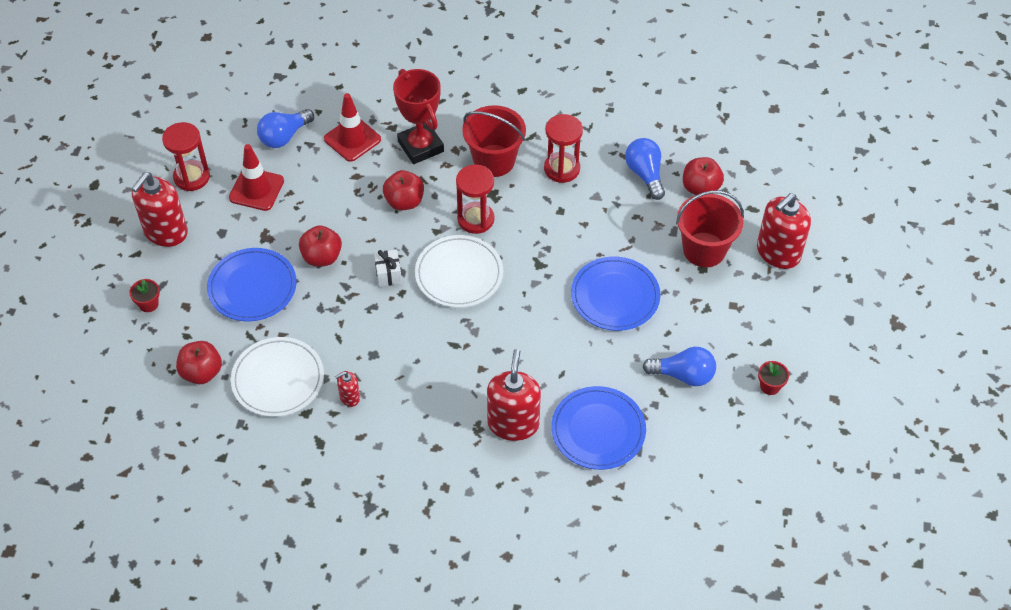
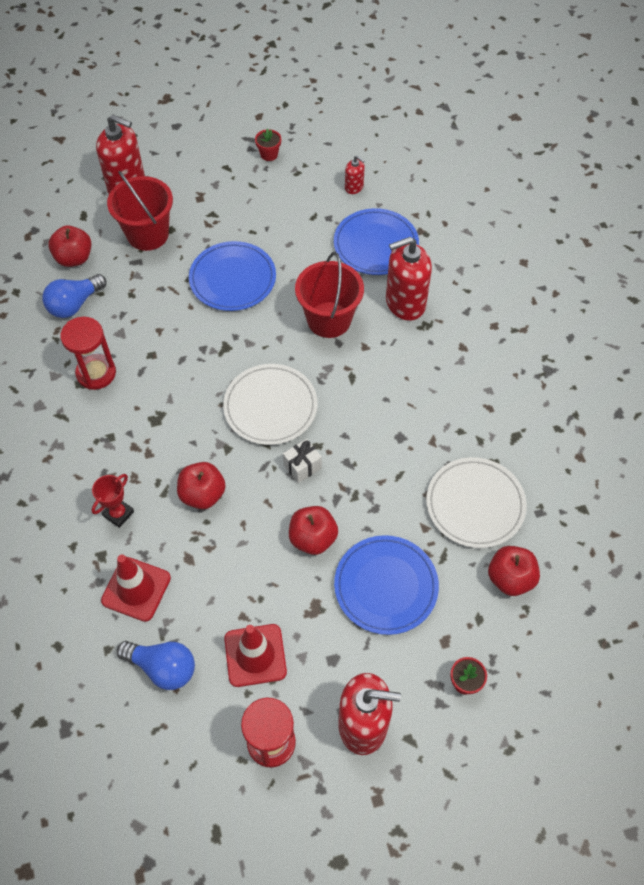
camera: 115 degrees left, 5 degrees up
(349, 397) = (456, 435): red soap dispenser -> red soap dispenser (354, 187)
(421, 146) = (118, 513): red trophy -> red trophy, size x0.54
(475, 219) = (195, 420): red hourglass -> none
(494, 161) = (110, 436): red bucket -> red bucket (329, 320)
(683, 375) = (289, 209): blue light bulb -> none

